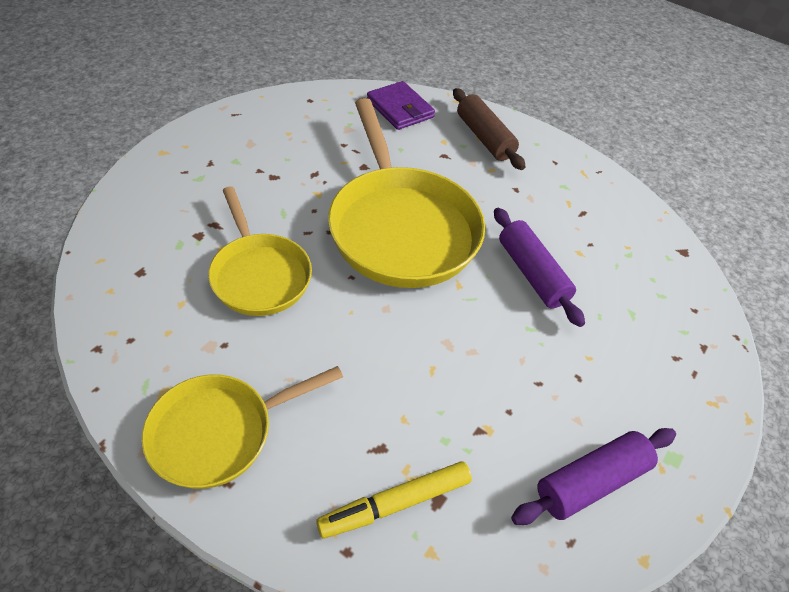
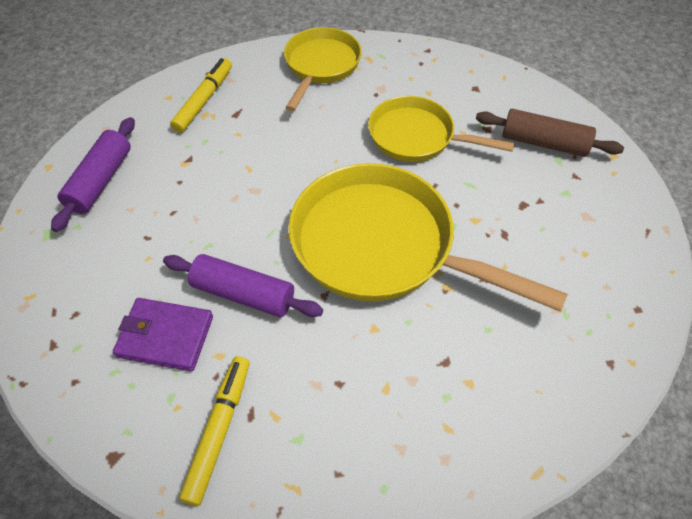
camera: 140 degrees right, 5 degrees up
(400, 108) = (563, 387): purple wallet -> purple wallet (165, 336)
(484, 138) = (441, 434): brown rolling pin -> brown rolling pin (543, 143)
(608, 219) = (219, 430): none -> yellow marker

